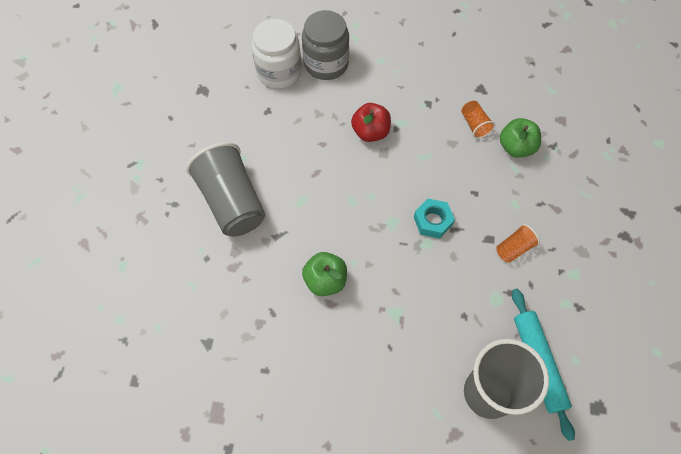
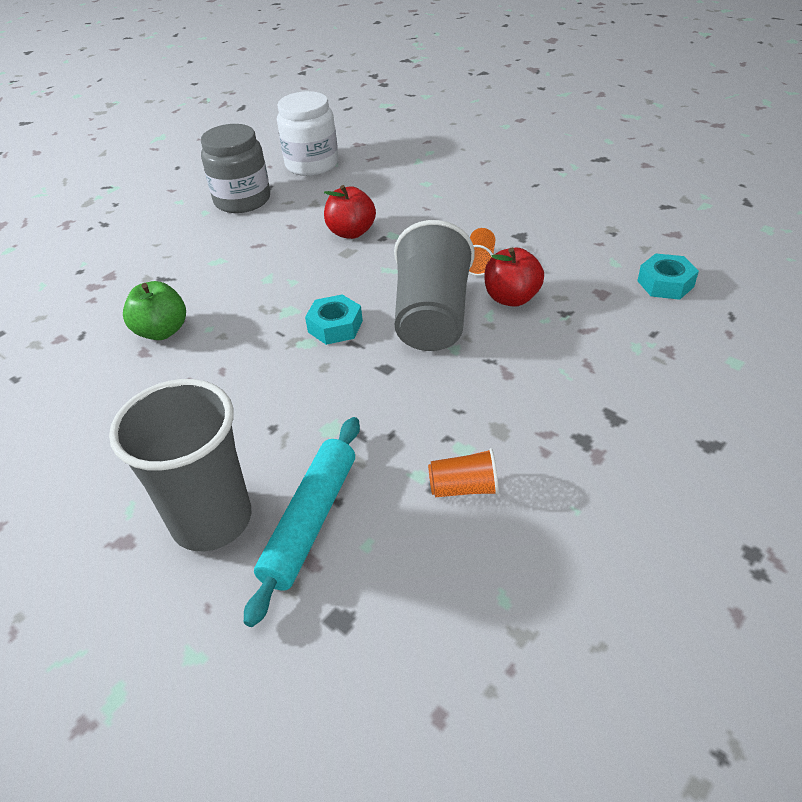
camera: 35 degrees right, 20 degrees down
(232, 202) = (153, 239): grey cup -> grey cup (432, 316)
(326, 64) = (365, 171): grey jar -> grey jar (242, 200)
(514, 248) = (407, 389): orange cup -> orange cup (464, 488)
(516, 147) = (511, 298): green apple -> red apple
(589, 96) = (665, 283): none -> turquoise nut

